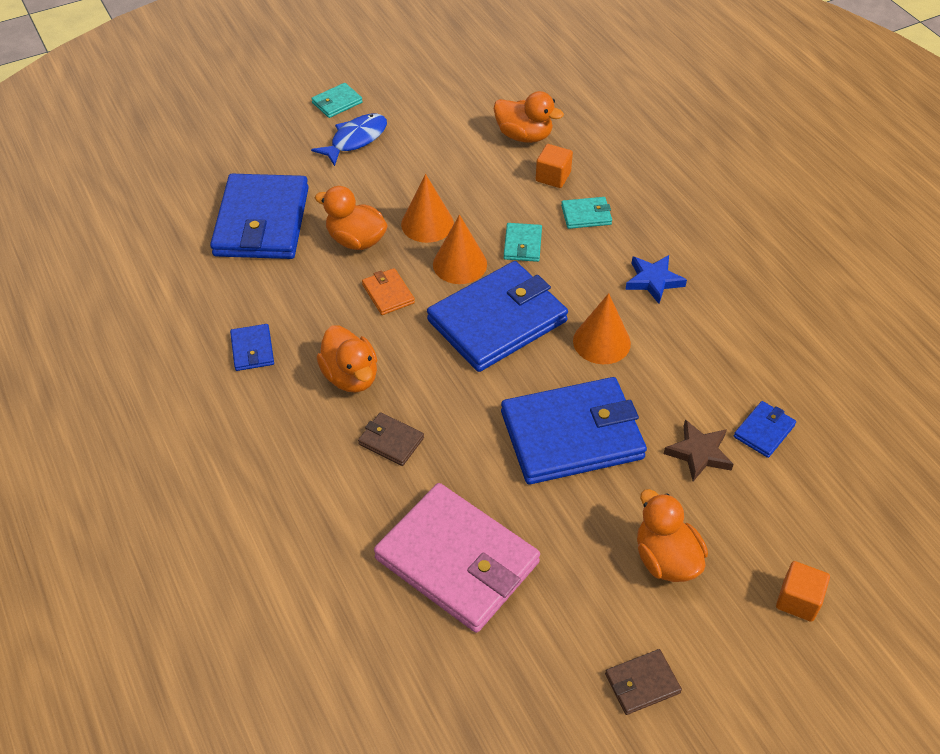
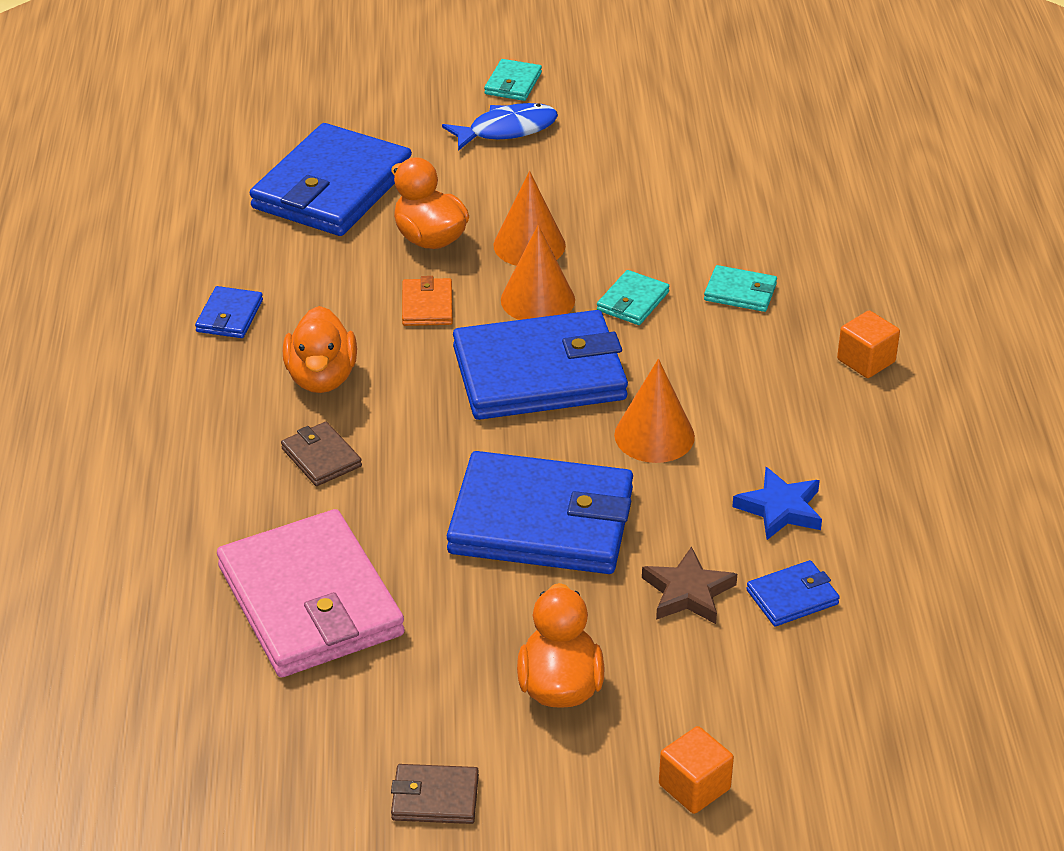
camera: 25 degrees right, 10 degrees down
(337, 103) = (513, 83): turquoise wallet -> turquoise wallet turned 60 degrees counterclockwise
(524, 136) = (725, 182): orange duck -> none
(553, 177) = (729, 238): orange cube -> orange cube (866, 361)
(653, 281) = (774, 390): blue star -> blue star (780, 509)

